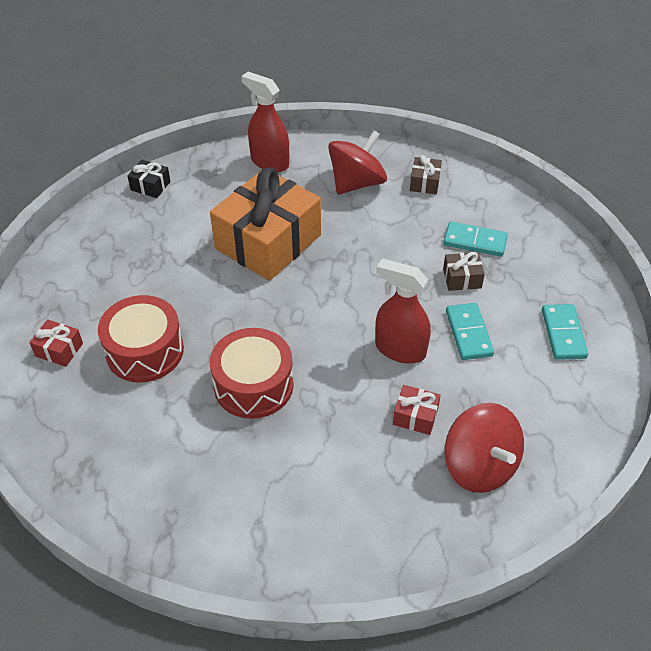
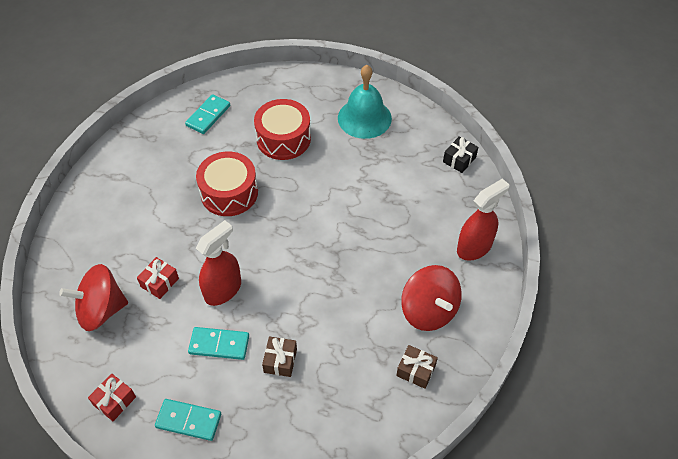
camera: 105 degrees right, 5 degrees up
(59, 350) = (302, 96): red gift -> red gift (114, 401)
(94, 276) = (364, 118): none -> turquoise bell
(268, 242) = (369, 227): orange gift -> none
(475, 241) = (322, 388): turquoise domino -> turquoise domino (208, 116)

